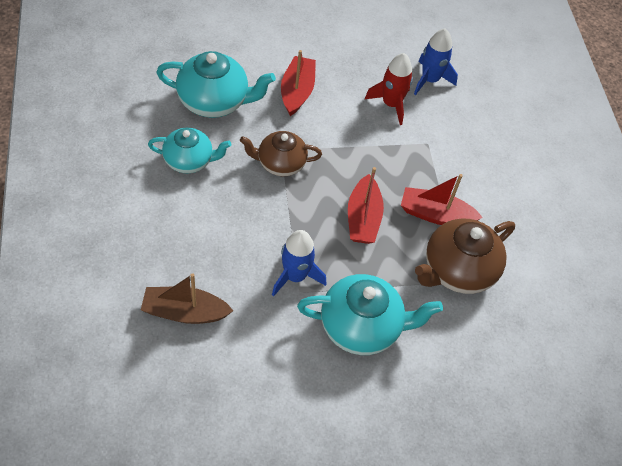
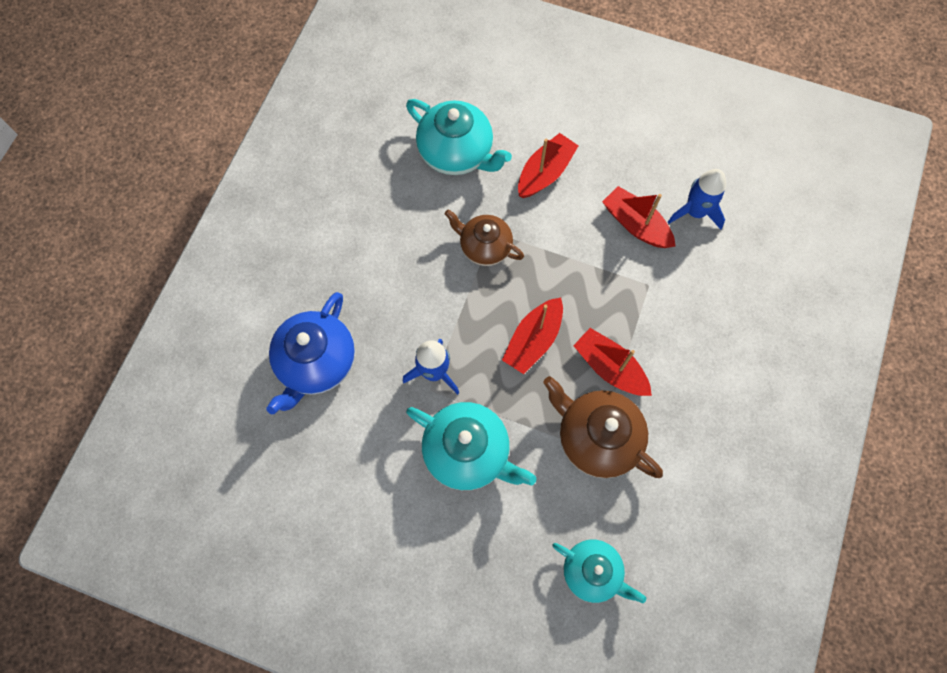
camera: 35 degrees right, 15 degrees up
(185, 312) = (316, 363): brown boat -> blue teapot
(189, 161) = (399, 209): turquoise teapot -> turquoise teapot (592, 572)
(391, 104) = (635, 224): red rocket -> red boat
(457, 270) = (596, 437): brown teapot -> brown teapot turned 45 degrees clockwise

